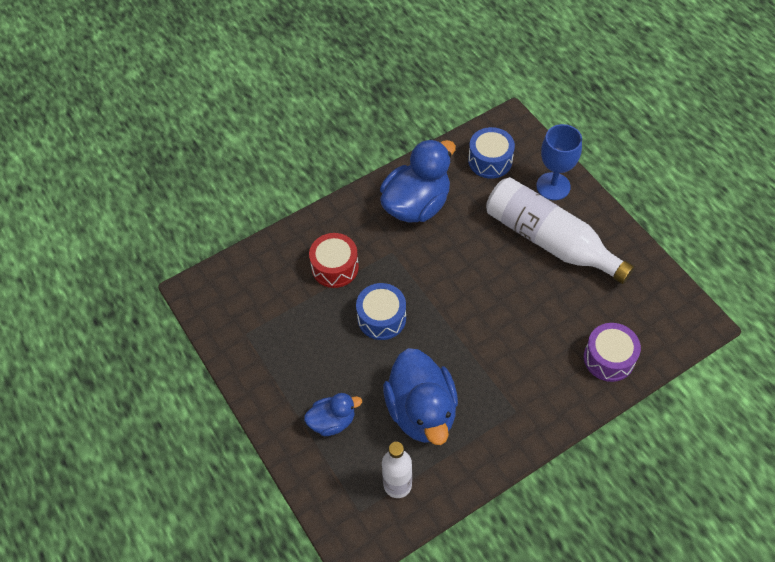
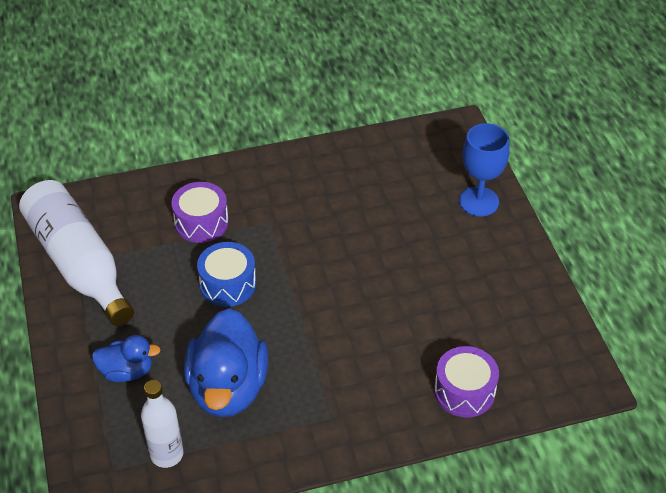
camera: 15 degrees right, 10 degrees down
(335, 267) = (201, 222): red drum -> purple drum
(416, 205) = (317, 183): blue duck -> none
(490, 161) = (419, 160): blue drum -> none
(549, 240) = (450, 254): white bottle -> white bottle (79, 263)

